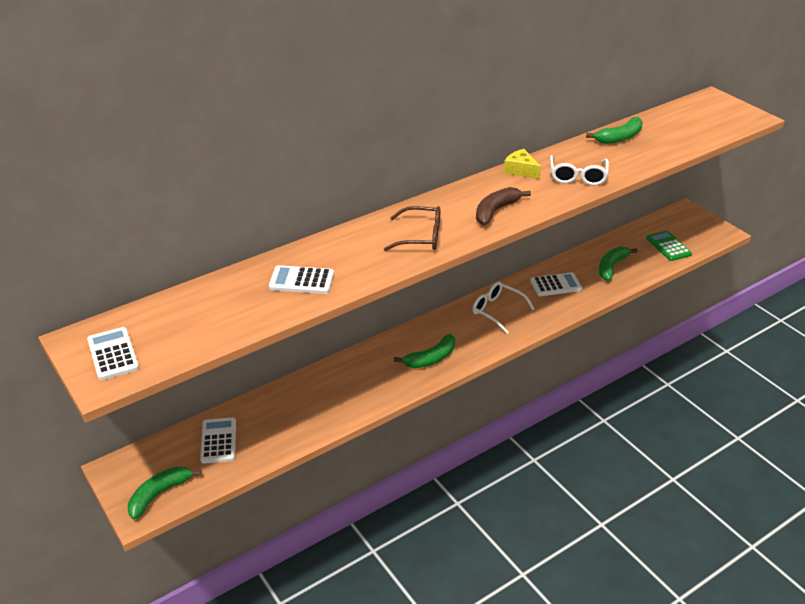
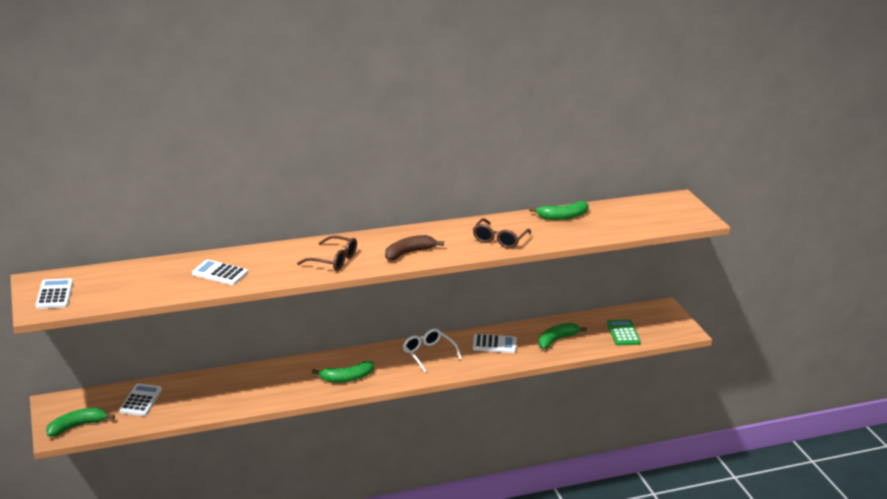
camera: 15 degrees right, 10 degrees down
(520, 170) = (454, 227): yellow cheese -> none
(577, 177) = (499, 240): white glasses -> brown glasses

